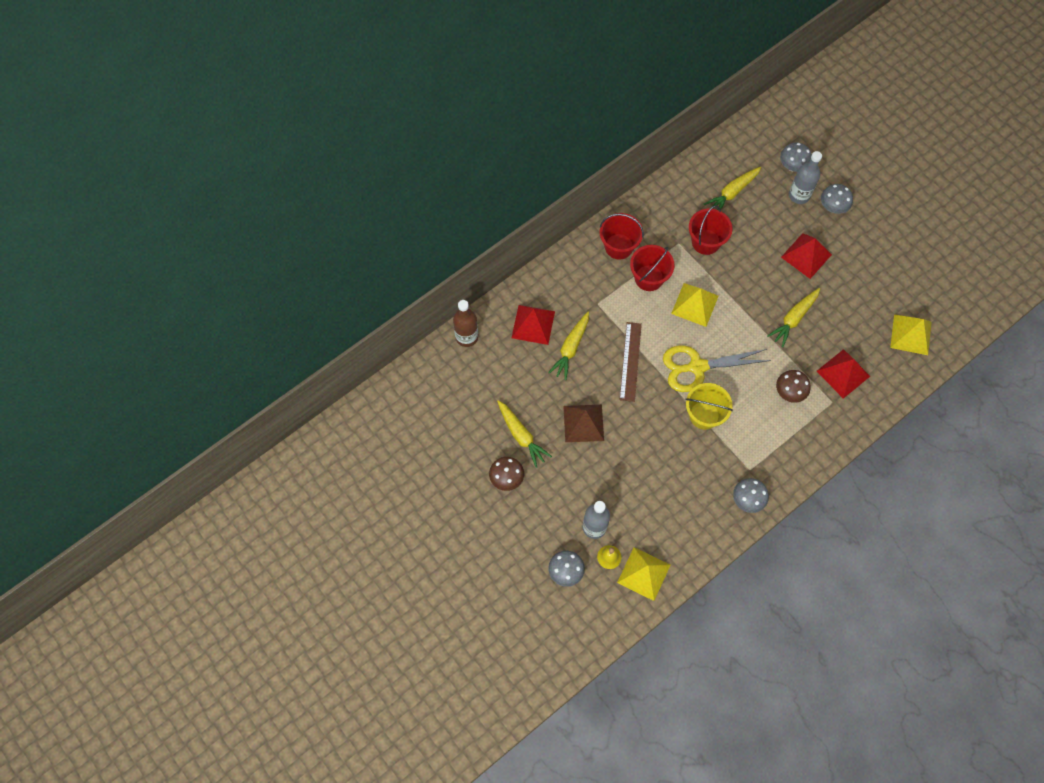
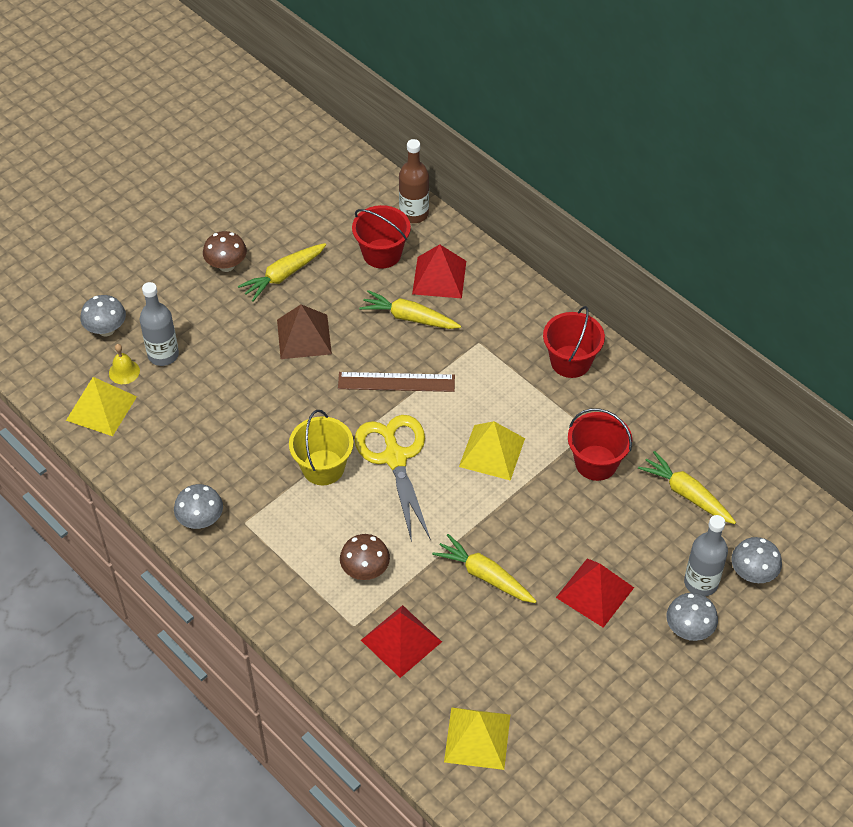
camera: 85 degrees right, 15 degrees down
(649, 278) = (526, 397): red bucket -> red bucket (382, 253)

